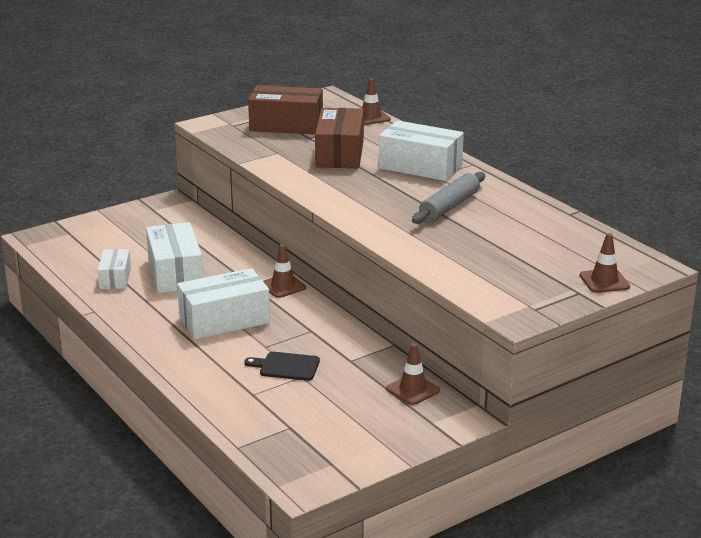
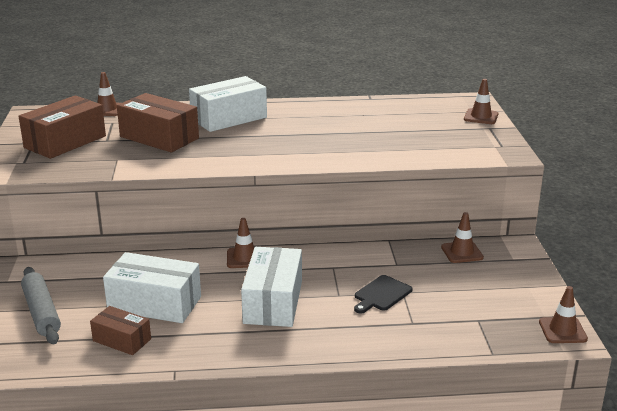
camera: 60 degrees left, 0 degrees up
(115, 278) = (122, 340): white box -> brown box
(314, 479) = (562, 330): none -> brown traffic cone
(449, 206) = (312, 128): grey rolling pin -> grey rolling pin (41, 312)

